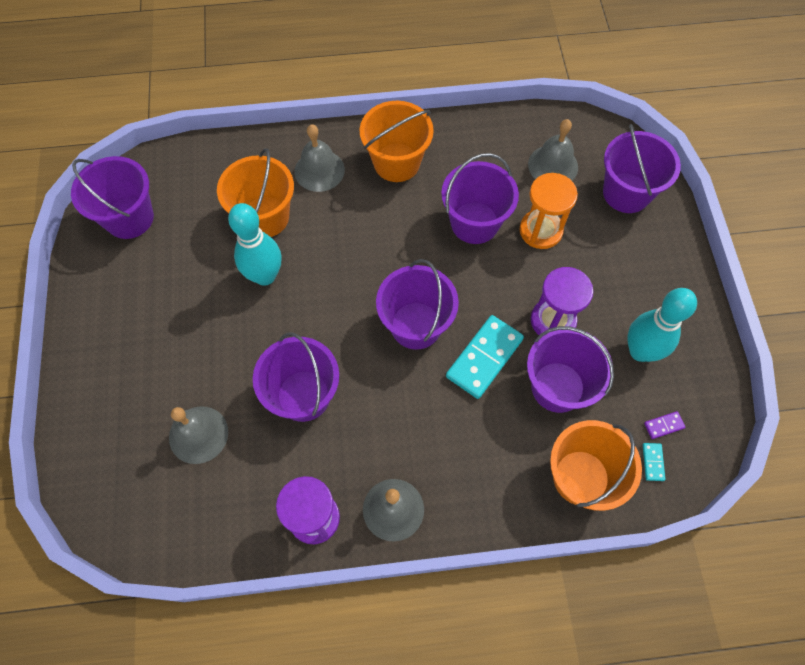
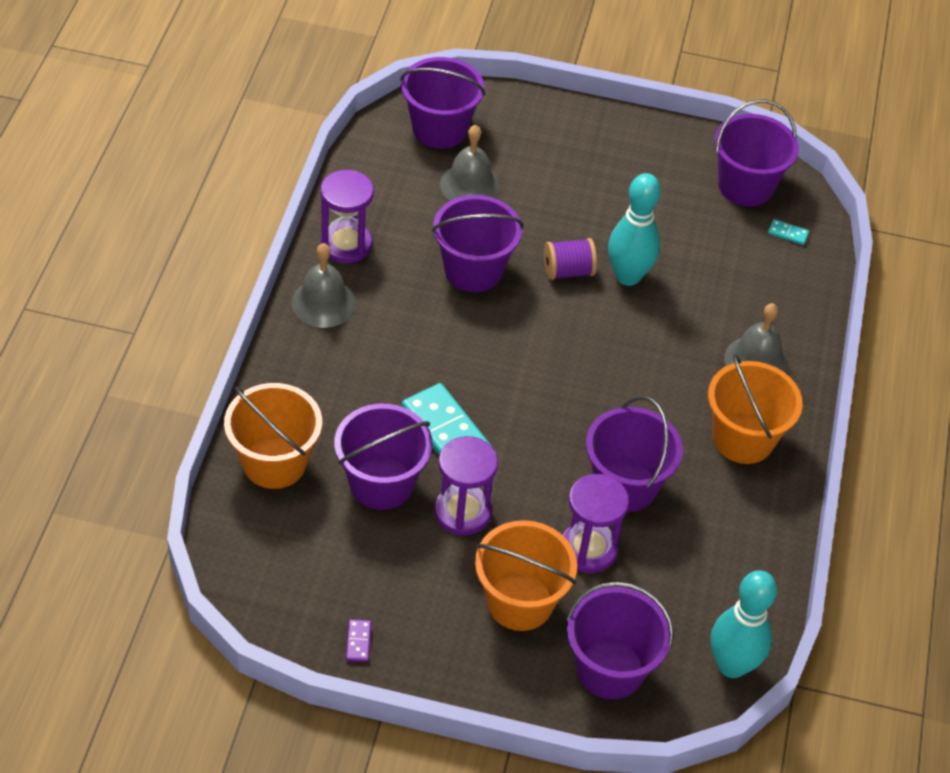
camera: 105 degrees right, 15 degrees down
(265, 217) = (706, 295): orange bucket -> orange bucket (520, 602)
(276, 321) = (568, 271): none -> purple spool
(416, 325) = (512, 384): purple bucket -> purple bucket (439, 129)
(540, 230) = (588, 549): orange hourglass -> purple hourglass
(553, 165) = (682, 603): grey bell -> none
(640, 351) = (386, 581): turquoise bowling pin -> turquoise bowling pin (732, 665)
(653, 462) = (256, 533): turquoise domino -> turquoise domino (788, 233)
(664, 425) = (290, 562): purple domino -> purple domino (358, 642)

